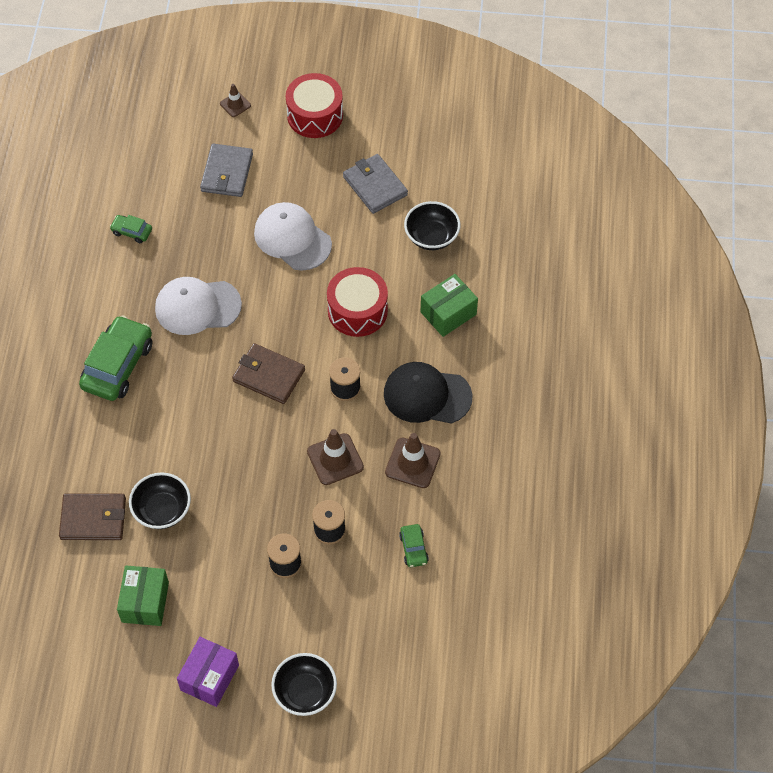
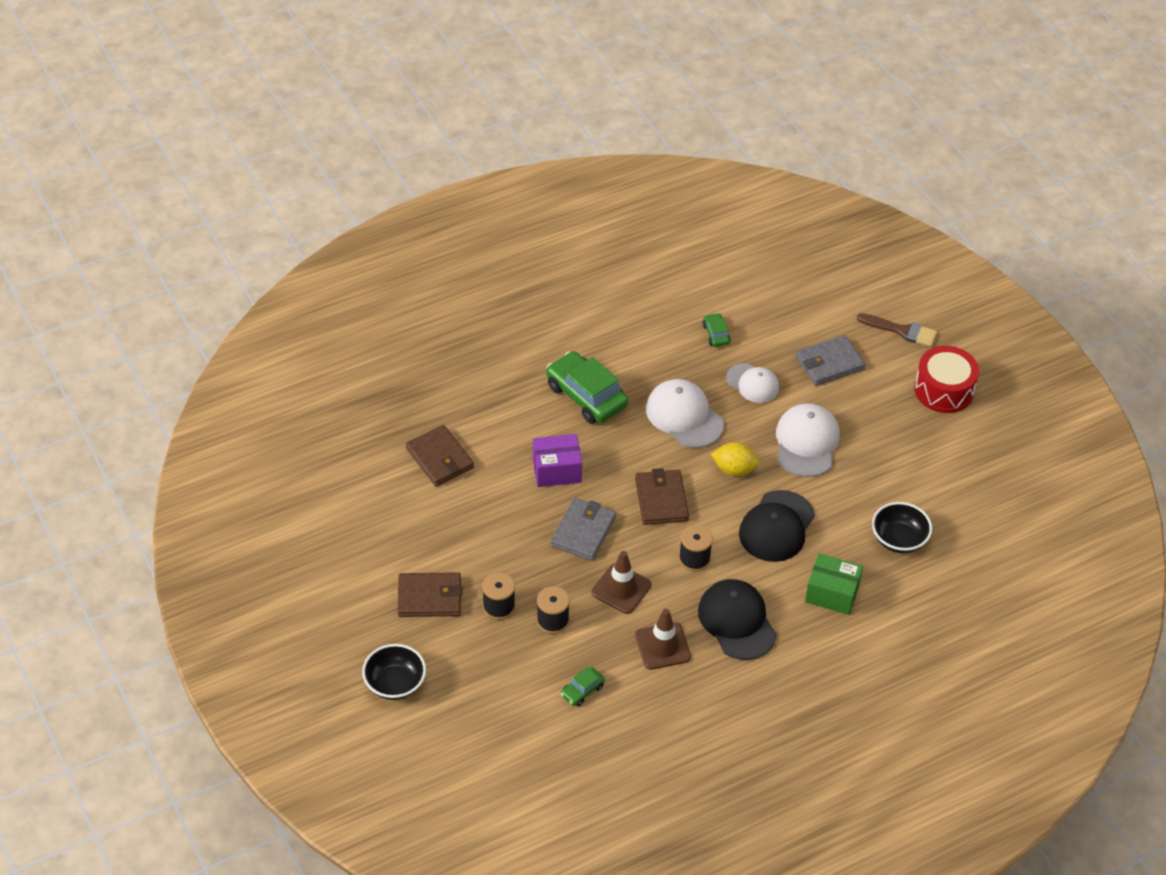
camera: 55 degrees right, 10 degrees down
(118, 365) = (586, 396): green car -> green car turned 120 degrees counterclockwise
(145, 602) = (394, 532): green box -> none
(162, 510) = (482, 498): black bowl -> none
(203, 238) = (752, 383): none -> white cap
(209, 677) = (361, 611): purple box -> purple box (557, 470)
(235, 104) = (901, 331): brown traffic cone -> brown brush
(235, 612) = (429, 597): none -> brown wallet
(279, 305) = (734, 469): none -> yellow lemon
(357, 311) = (776, 527): red drum -> black cap
(375, 186) = (912, 471): grey wallet -> grey wallet (583, 531)

